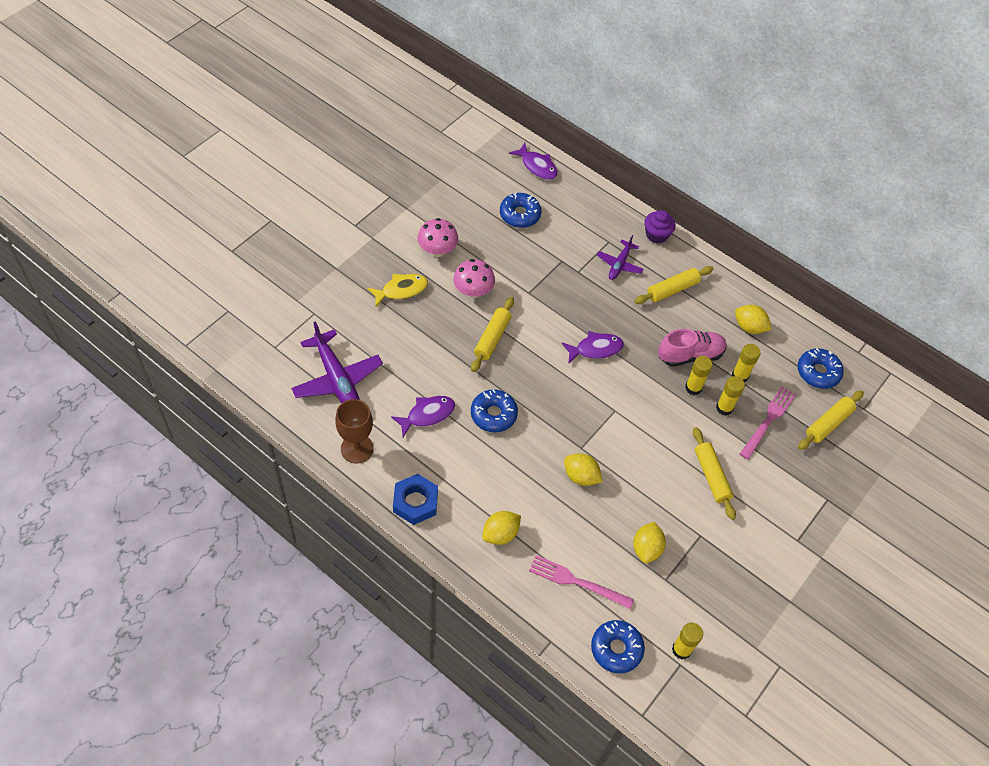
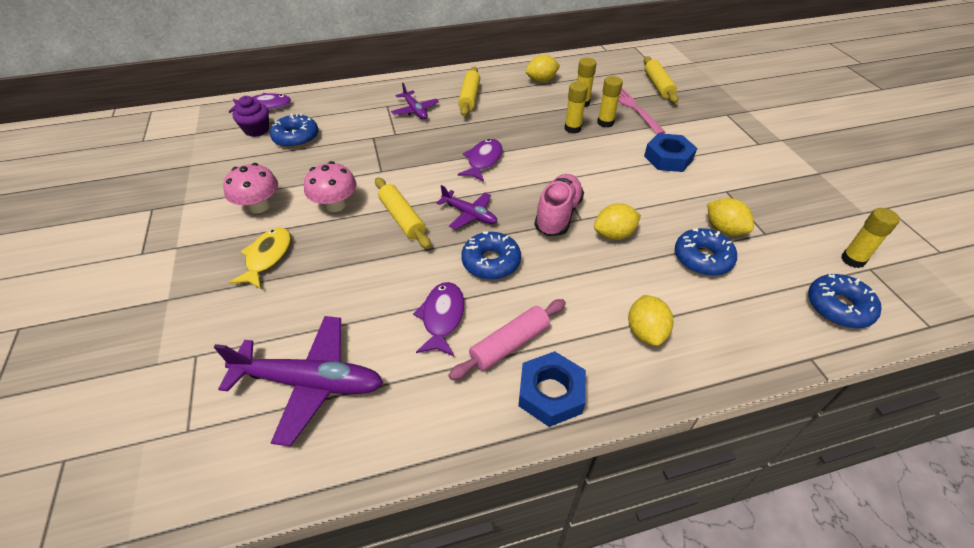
camera: 50 degrees left, 10 degrees down
(357, 448) = (426, 417): brown goblet -> none
(434, 462) = (509, 344): none -> pink rolling pin
(528, 375) = (469, 214): none -> purple plane
(576, 582) = (740, 298): pink fork -> none
(656, 235) = (411, 82): purple cupcake -> purple cupcake (256, 130)
(690, 355) = (540, 116): pink shoe -> pink shoe (558, 215)
(711, 476) = (668, 158): yellow rolling pin -> blue nut
(818, 372) = (609, 71): blue donut -> blue donut (702, 258)

